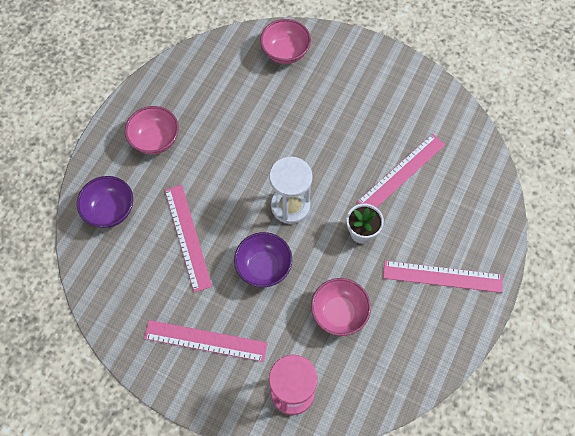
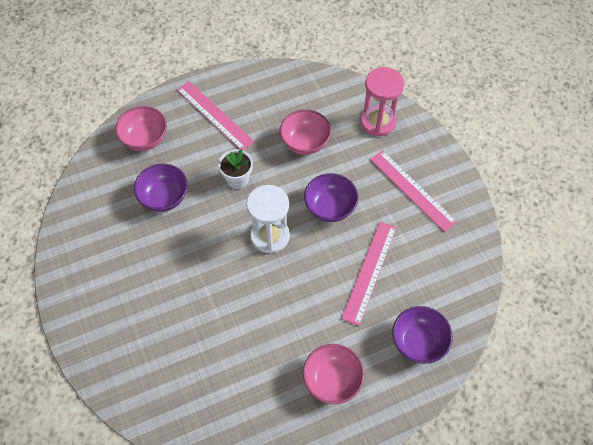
camera: 140 degrees left, 5 degrees down
(285, 52) = (141, 377): pink bowl -> pink bowl (145, 139)
(401, 173) = (164, 197): pink ruler -> purple bowl

